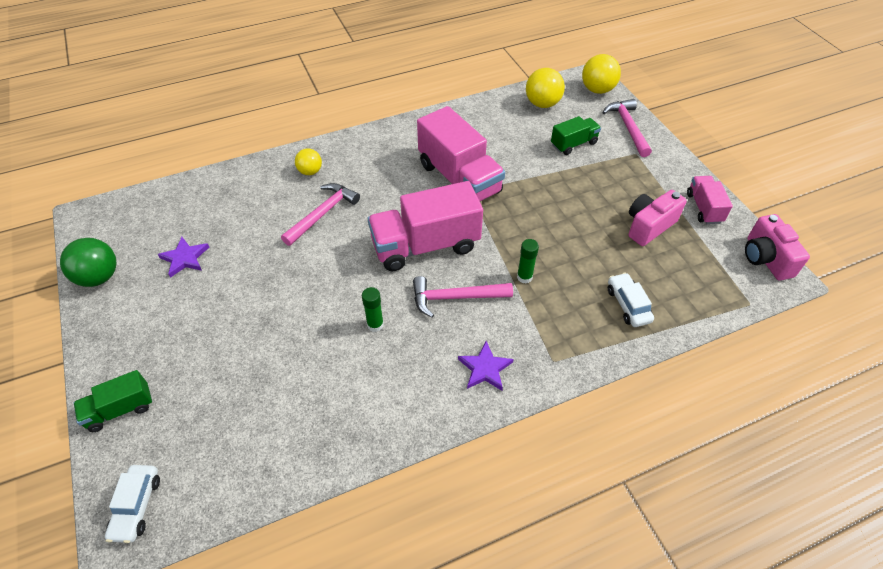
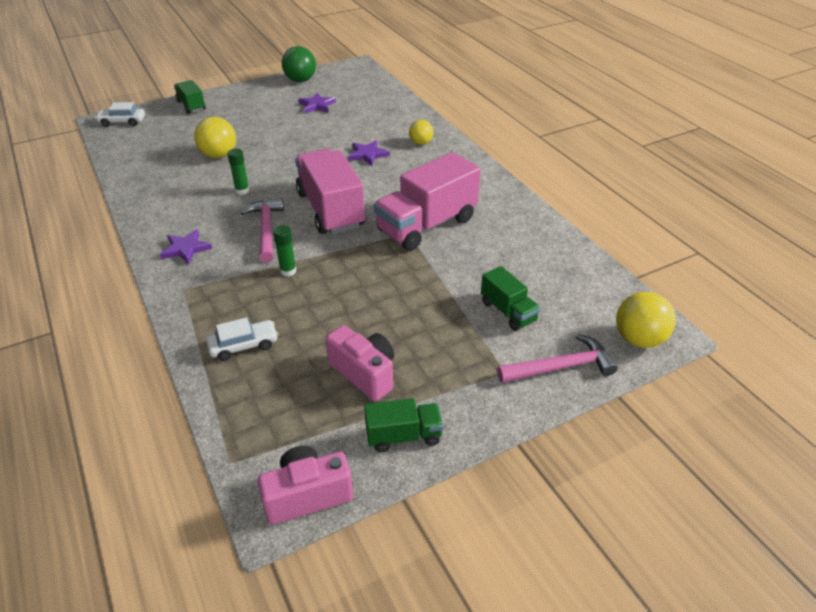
camera: 85 degrees right, 10 degrees down
(323, 214) = (368, 154): pink hammer -> purple star
(542, 104) = (582, 285): yellow ball -> yellow ball (219, 155)
(704, 208) = (403, 436): pink truck -> green truck

